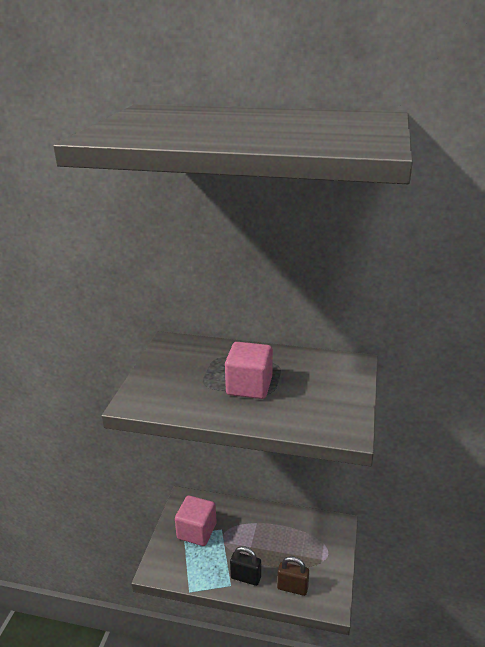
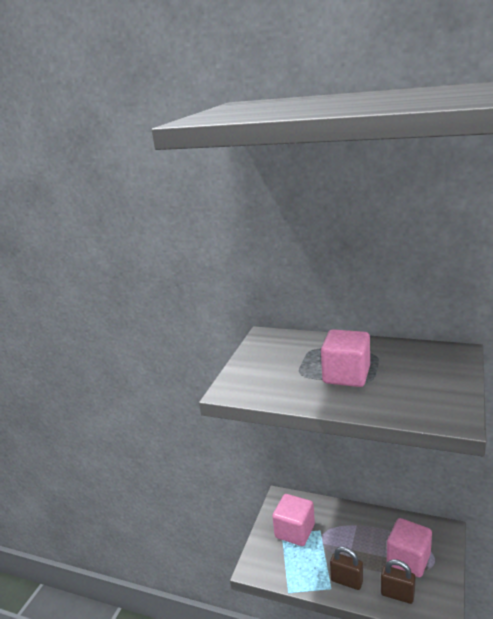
camera: 10 degrees right, 5 degrees down
(245, 577) = (346, 581): black padlock -> brown padlock
(304, 553) = (408, 559): none -> pink cube

